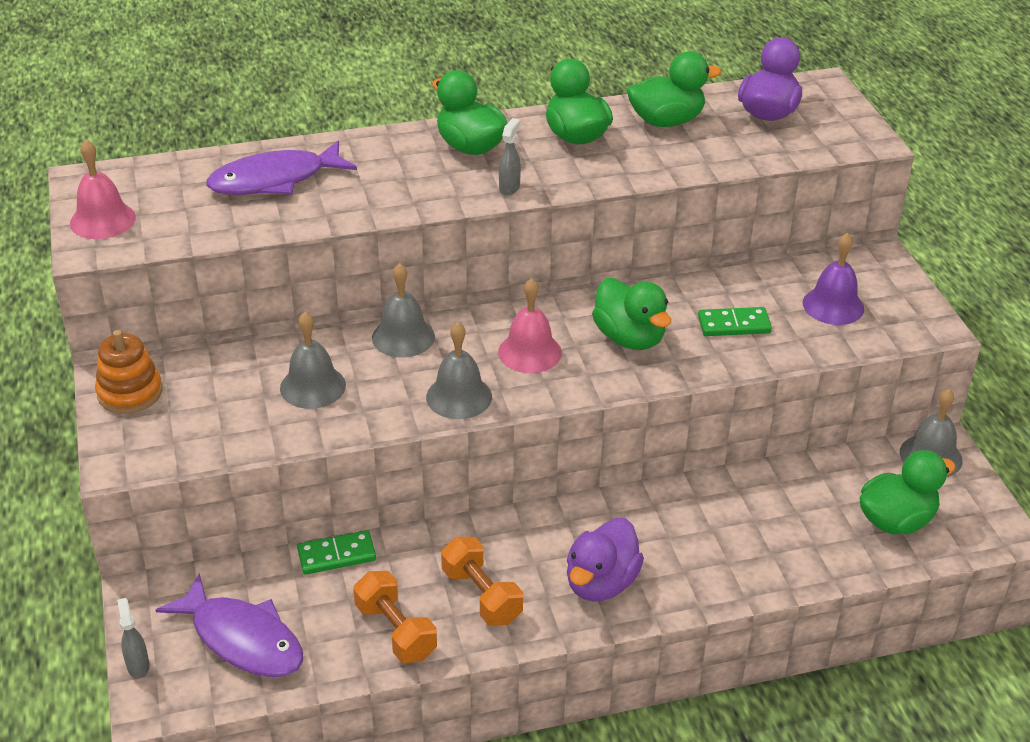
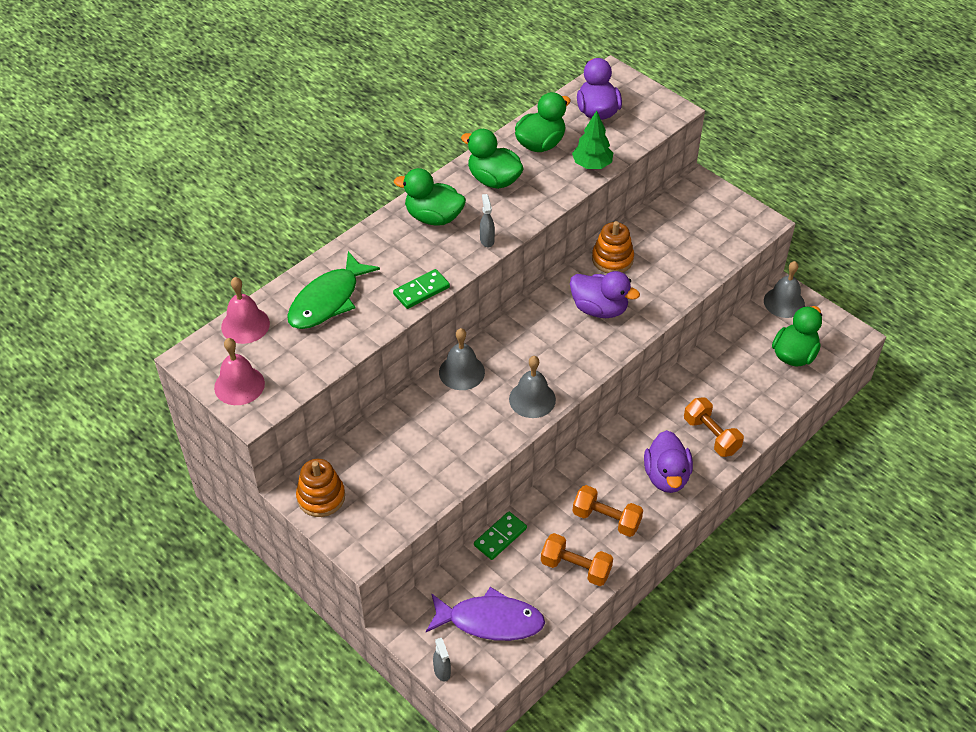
camera: 30 degrees left, 10 degrees up
(138, 665) = (442, 671): grey spray bottle -> grey spray bottle turned 150 degrees counterclockwise
(275, 180) = (328, 300): purple fish -> green fish
(312, 386) = (436, 435): grey bell -> none
(530, 352) = (548, 347): pink bell -> pink bell (245, 325)
(629, 338) = (599, 309): green duck -> purple duck
(693, 294) = (612, 259): none -> orange stacking toy
(700, 563) = (711, 435): none -> orange dumbbell
(711, 160) = (592, 165): none -> green tree
(734, 324) = (652, 271): green domino -> green domino (421, 291)
(833, 305) = (697, 231): purple bell -> none

